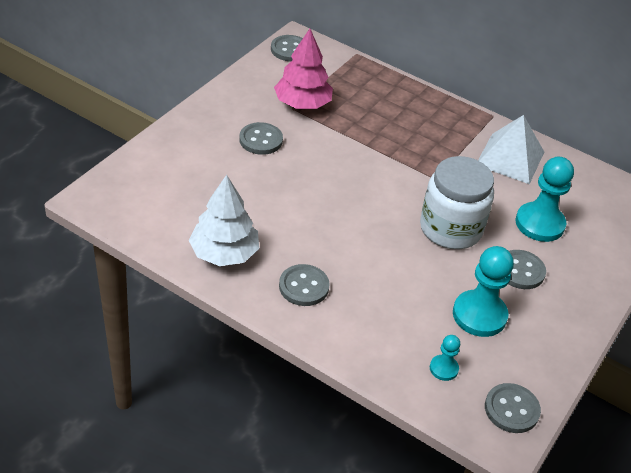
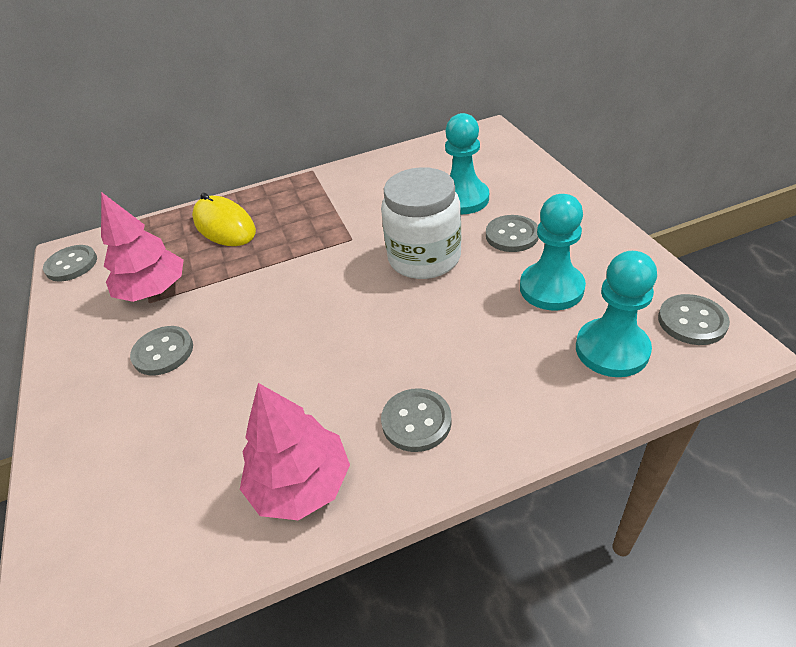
camera: 45 degrees left, 0 degrees up
(224, 253) = (301, 483): white tree -> pink tree
(389, 102) = (224, 226): none -> yellow mouse
(443, 368) = (611, 349): turquoise pawn -> turquoise pawn, size x1.98
(510, 158) = (371, 182): white pyramid -> none

